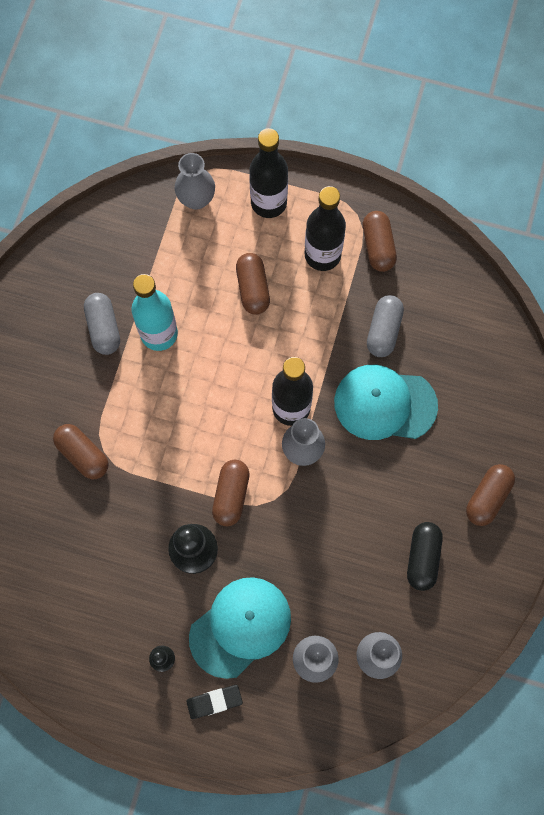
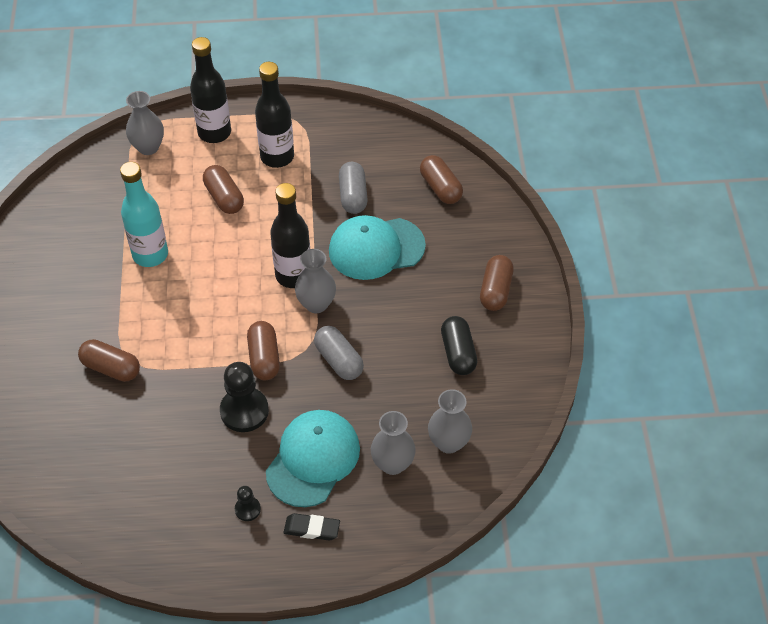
camera: 20 degrees left, 20 degrees down
(104, 328) = (96, 265): grey capsule -> grey capsule (338, 360)
(214, 702) = (312, 529): black eraser -> black eraser turned 45 degrees clockwise
(378, 246) = (323, 138): brown capsule -> brown capsule (440, 188)

